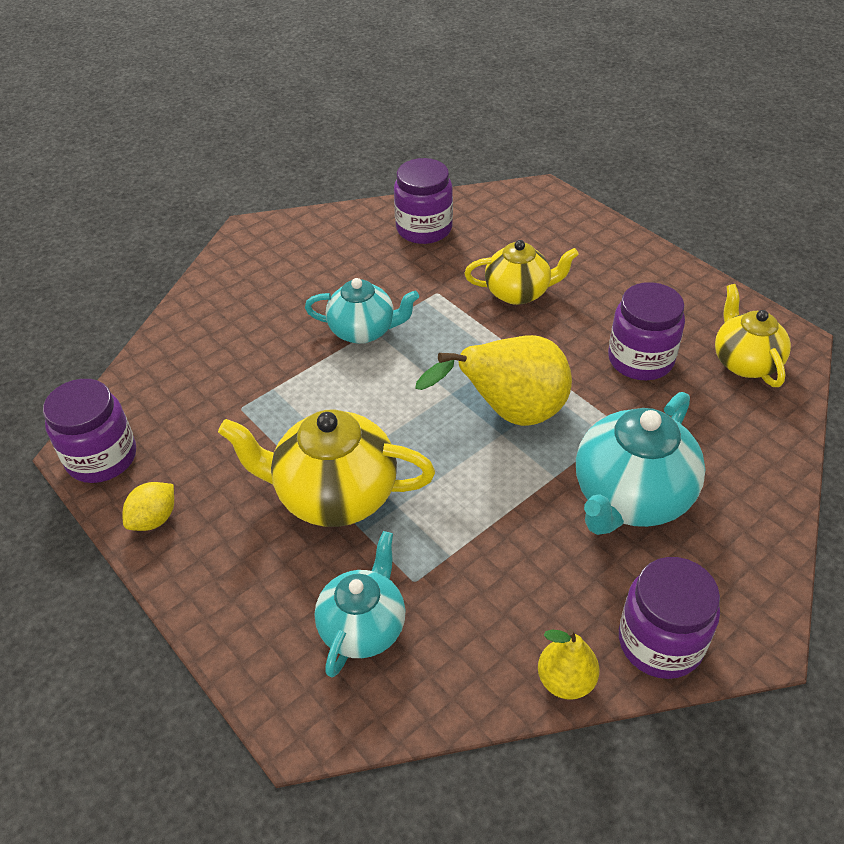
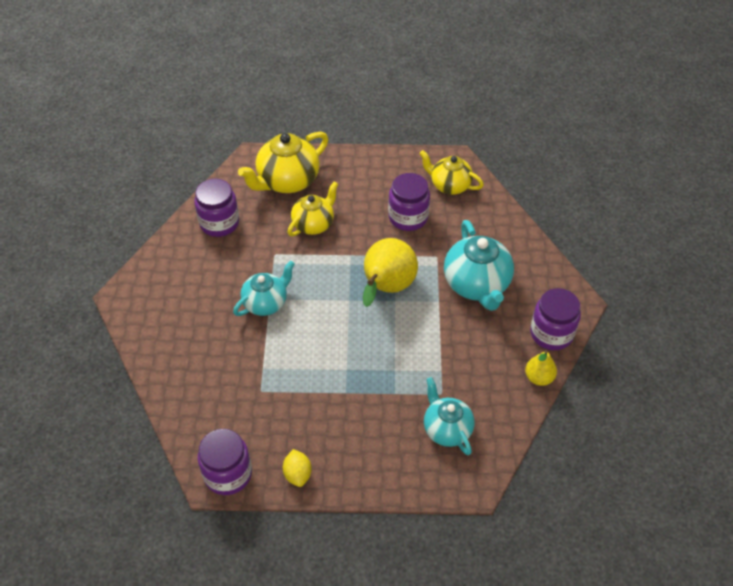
camera: 50 degrees left, 5 degrees up
(334, 494) = (362, 389): yellow teapot -> yellow teapot (287, 181)

